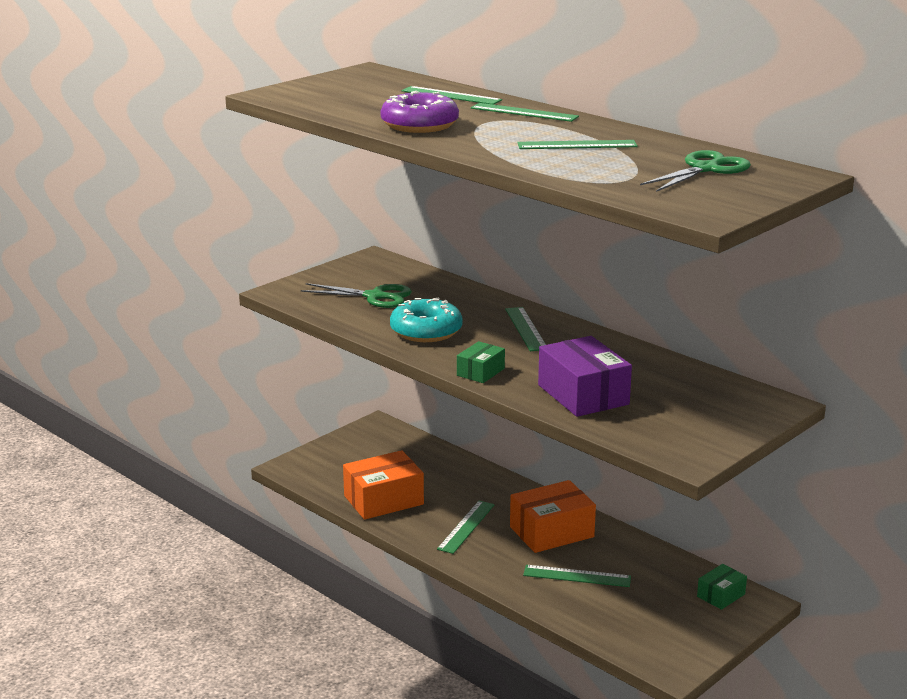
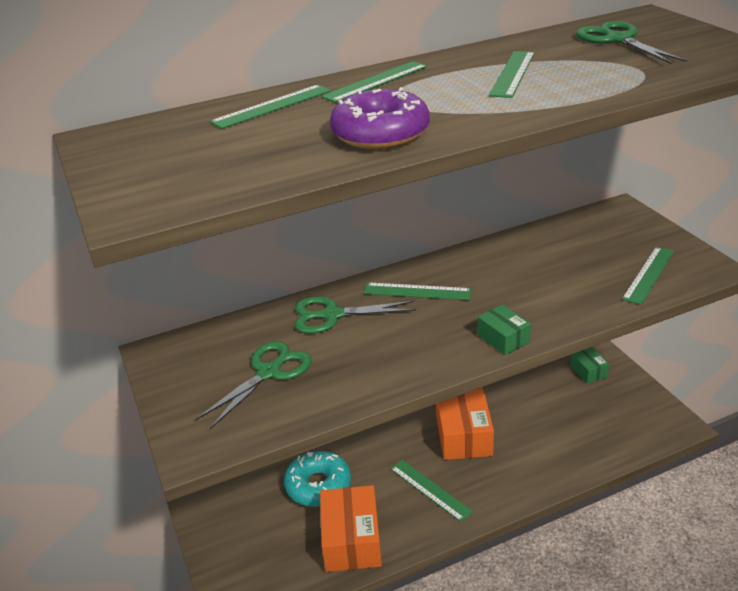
camera: 65 degrees left, 10 degrees up
(426, 331) = (386, 354): turquoise donut -> turquoise donut (318, 485)
(464, 303) = (332, 315): none -> green scissors
(577, 576) = (537, 440): green ruler -> green ruler (648, 275)
(583, 395) = (575, 291): purple box -> none

